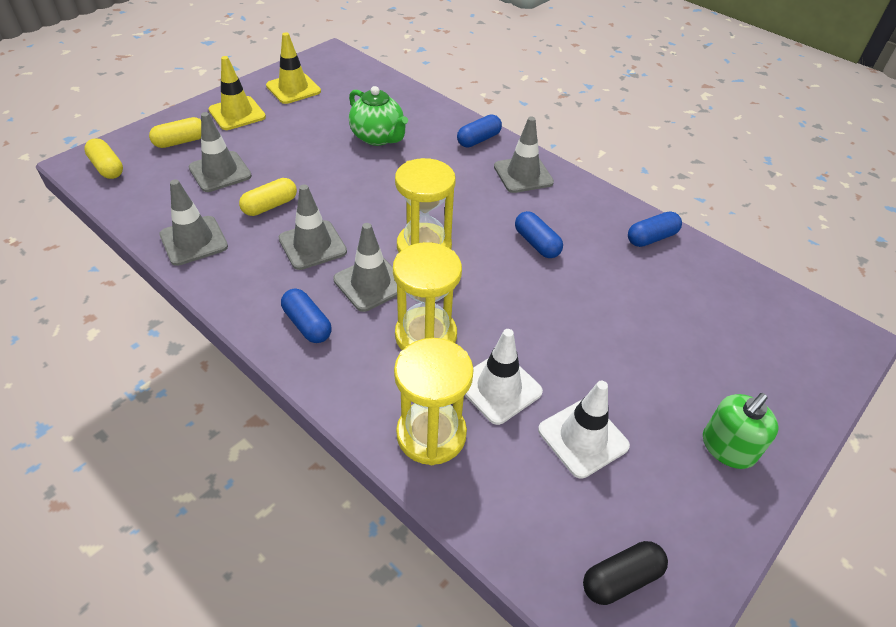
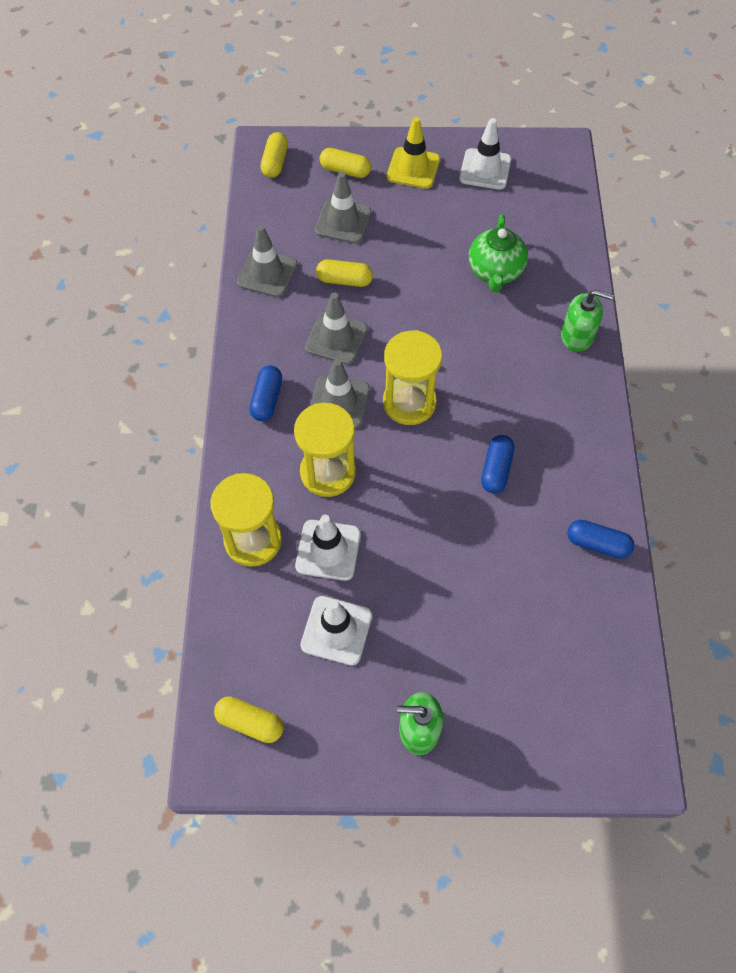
camera: 50 degrees right, 15 degrees up
(293, 89) = (485, 169): yellow traffic cone -> white traffic cone
(478, 140) = (577, 336): blue capsule -> green soap dispenser
(523, 174) = (569, 400): grey traffic cone -> none
(621, 579) = (250, 722): black capsule -> yellow capsule

